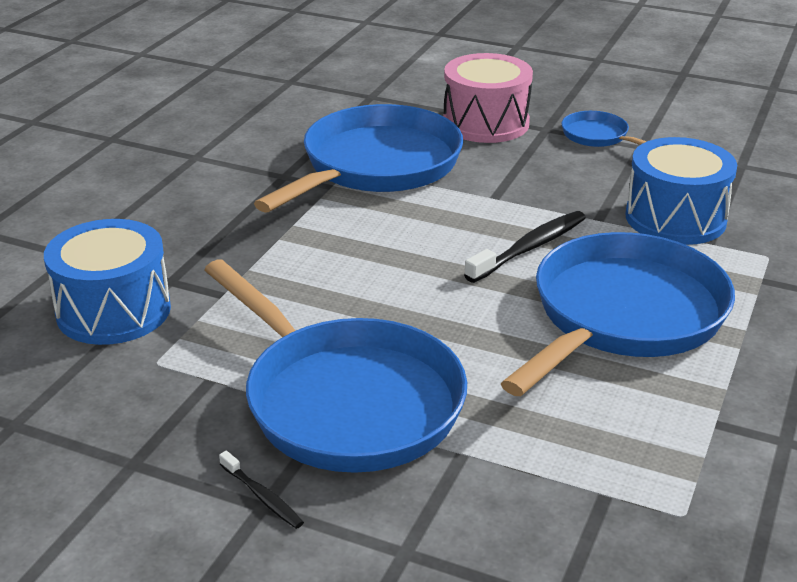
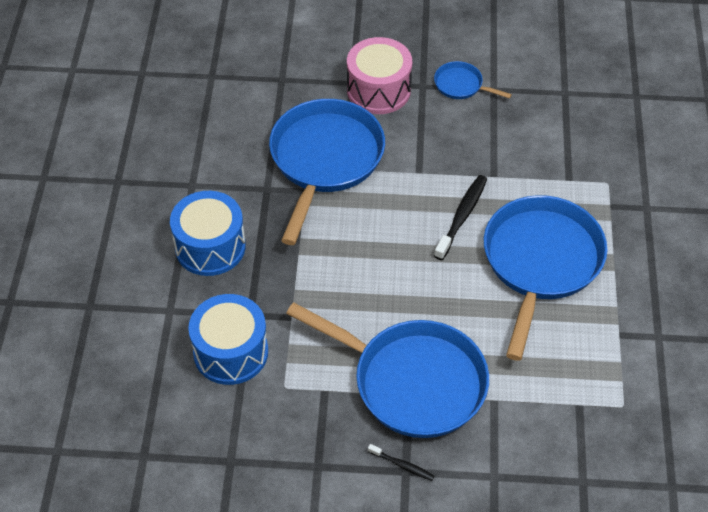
camera: 20 degrees left, 20 degrees up
(675, 218) = (541, 161): blue drum -> blue drum (210, 247)

